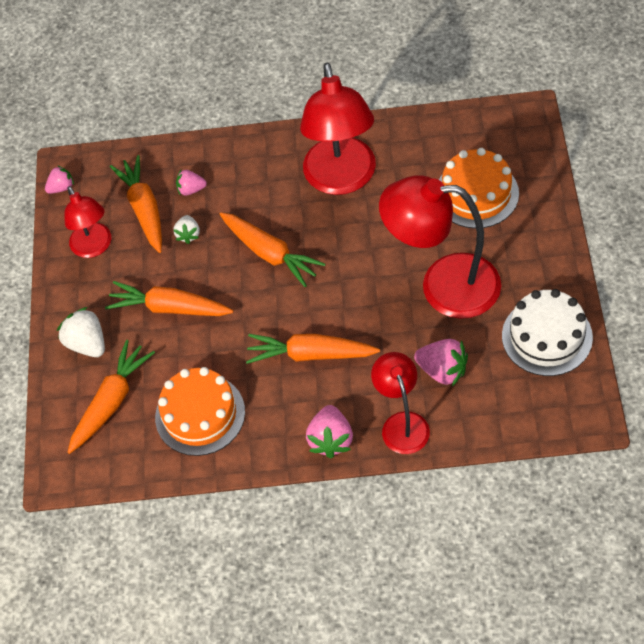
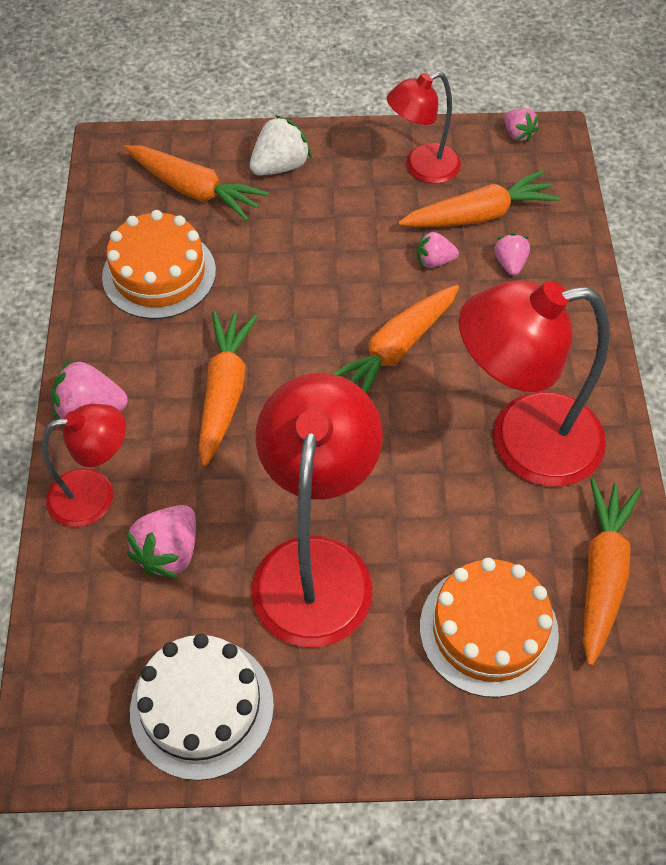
camera: 85 degrees right, 0 degrees up
(169, 308) = (320, 242): orange carrot -> orange carrot (602, 573)
(188, 234) = (434, 261): white strawberry -> pink strawberry

